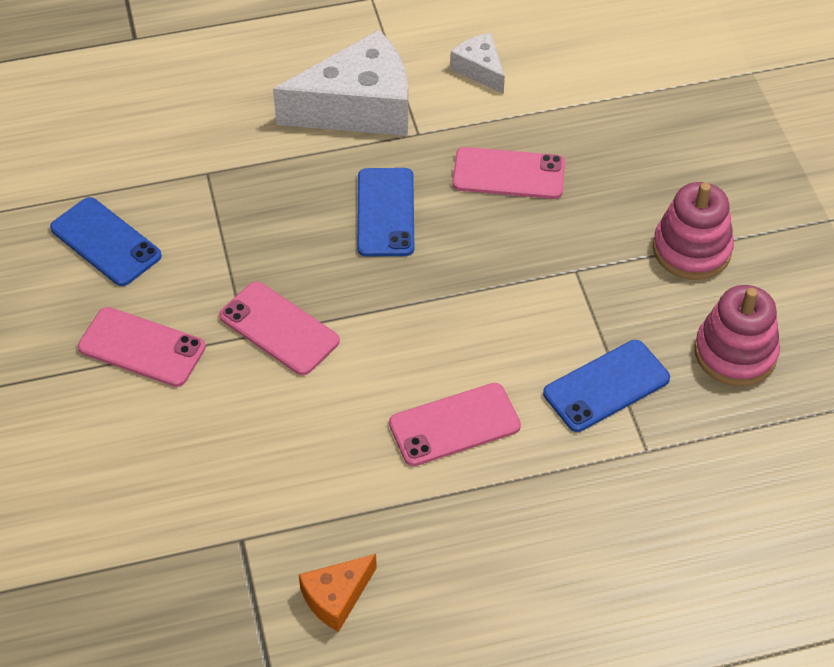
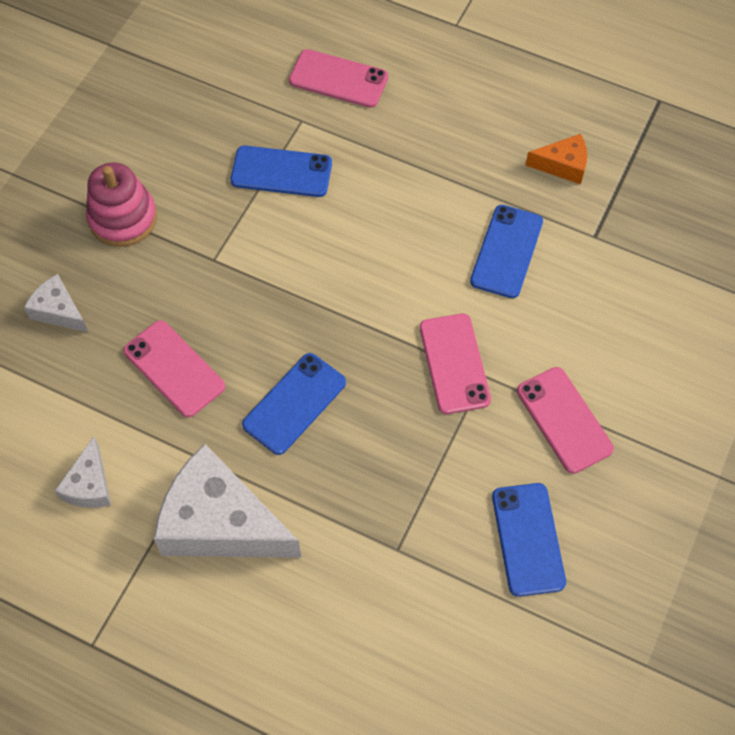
camera: 140 degrees left, 10 degrees up
(317, 461) = (506, 251): none -> blue phone
(454, 425) = (399, 214): pink phone -> pink phone (338, 79)
(648, 152) = (58, 311): none -> white cheese
(735, 353) = (181, 136): pink stacking toy -> none

